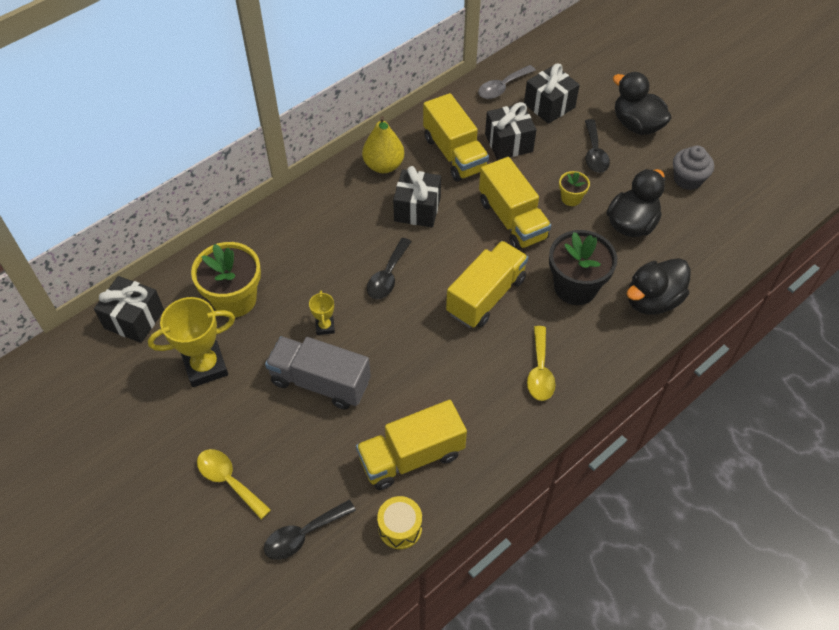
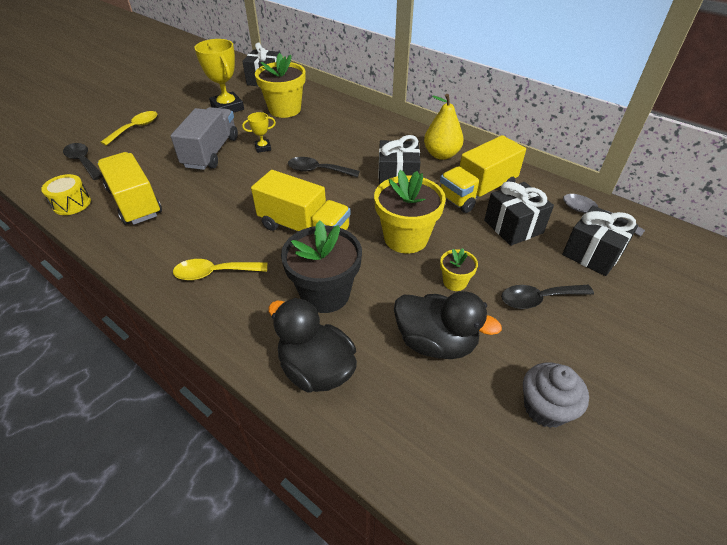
camera: 80 degrees right, 10 degrees down
(512, 220) = (406, 238): yellow truck -> yellow flower pot
(636, 125) = (617, 341): black duck -> none

